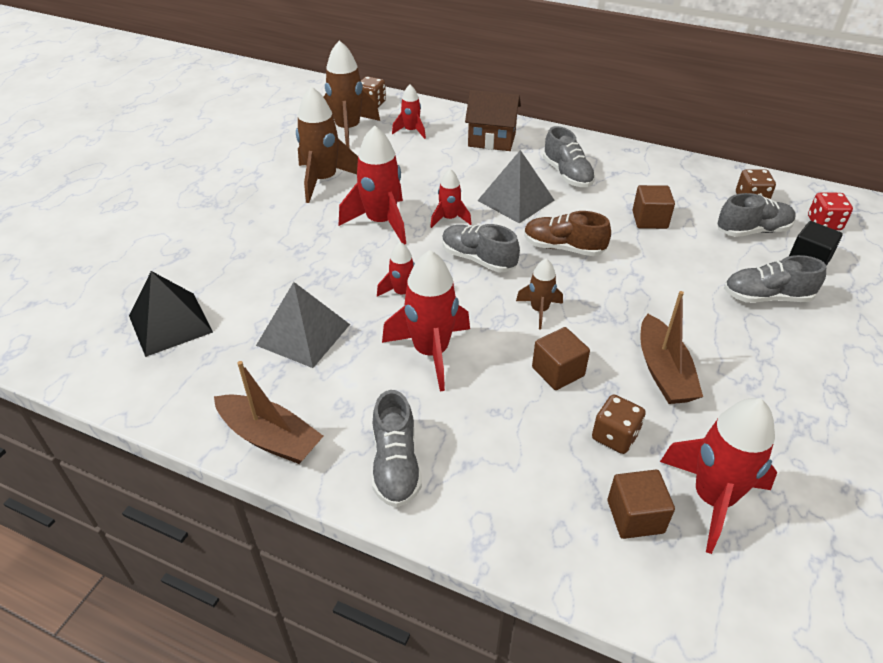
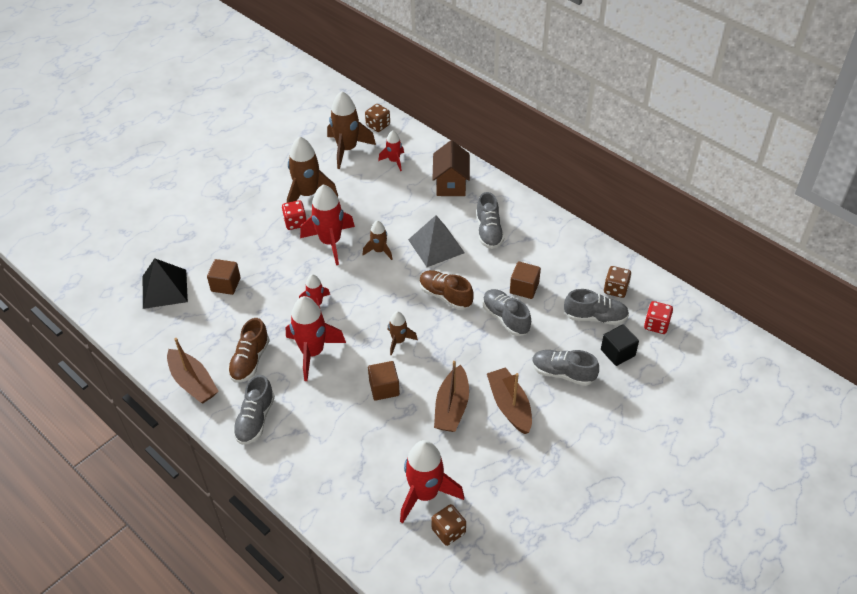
camera: 20 degrees right, 5 degrees up
(303, 334) = (240, 318): grey pyramid -> none
(323, 211) = (295, 222): none -> red dice
(345, 385) = (250, 361): none -> brown shoe
(449, 219) = (379, 251): red rocket -> brown rocket
(478, 259) = (380, 290): grey shoe -> grey shoe (505, 318)
(491, 140) = (451, 184): brown house -> brown house turned 60 degrees clockwise
(615, 436) = (392, 440): brown dice -> brown dice (448, 531)
(635, 516) = (373, 490): brown cube -> brown cube (226, 284)
(734, 350) = (509, 405): none -> brown boat

